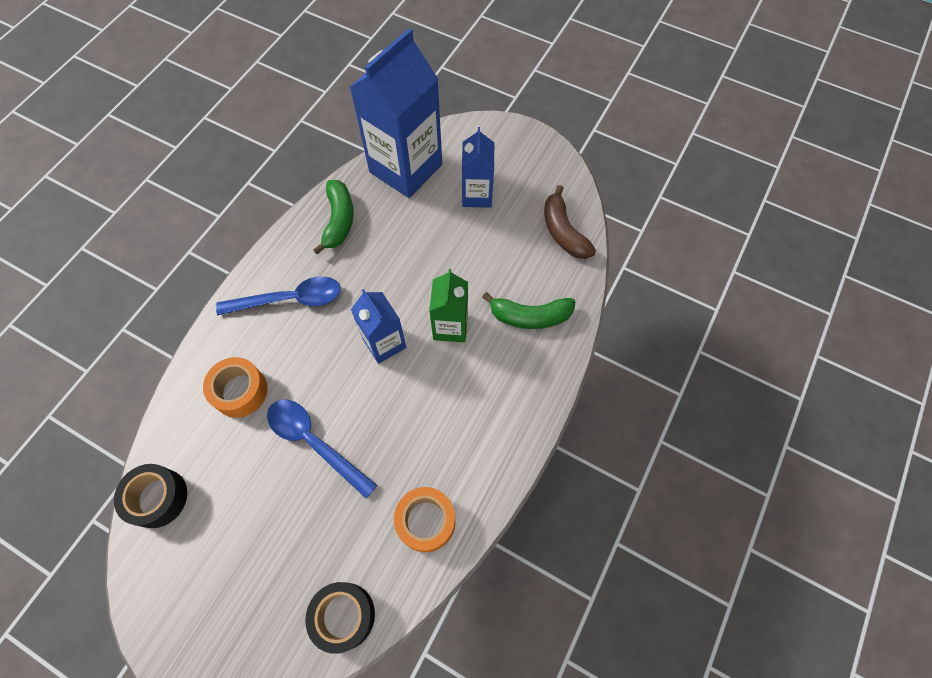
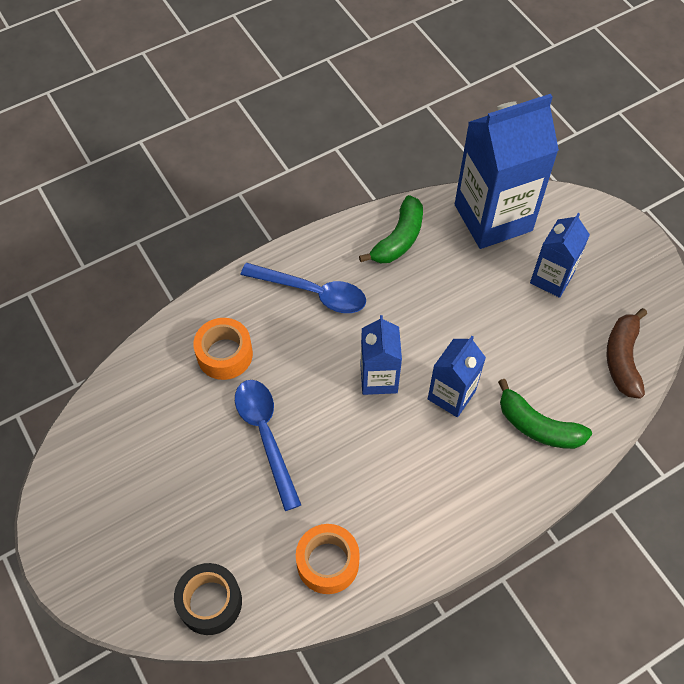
camera: 30 degrees right, 5 degrees down
(158, 498) = (108, 411): black tape -> none
(450, 326) = (451, 395): green carton -> blue carton

